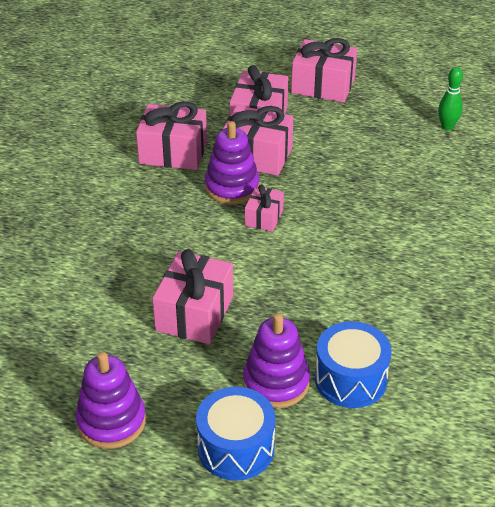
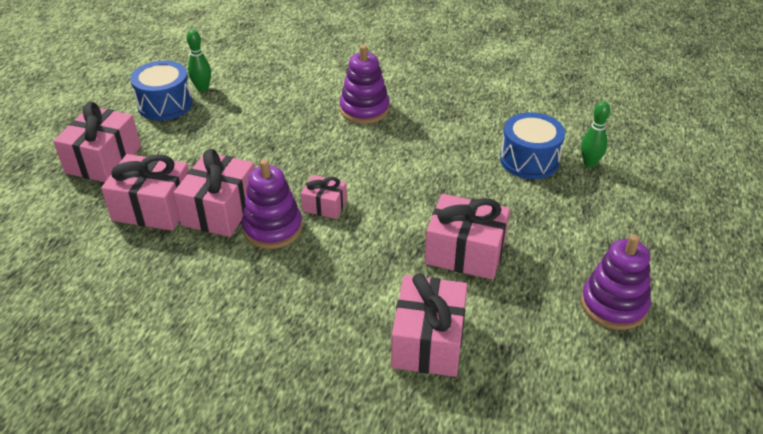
camera: 90 degrees left, 0 degrees up
(173, 152) = (198, 278): pink gift -> pink gift (428, 341)
(236, 448) = (618, 223): blue drum -> blue drum (165, 104)
(276, 383) = (542, 200): purple stacking toy -> purple stacking toy (364, 109)
(349, 438) = (589, 163): none -> green bowling pin

